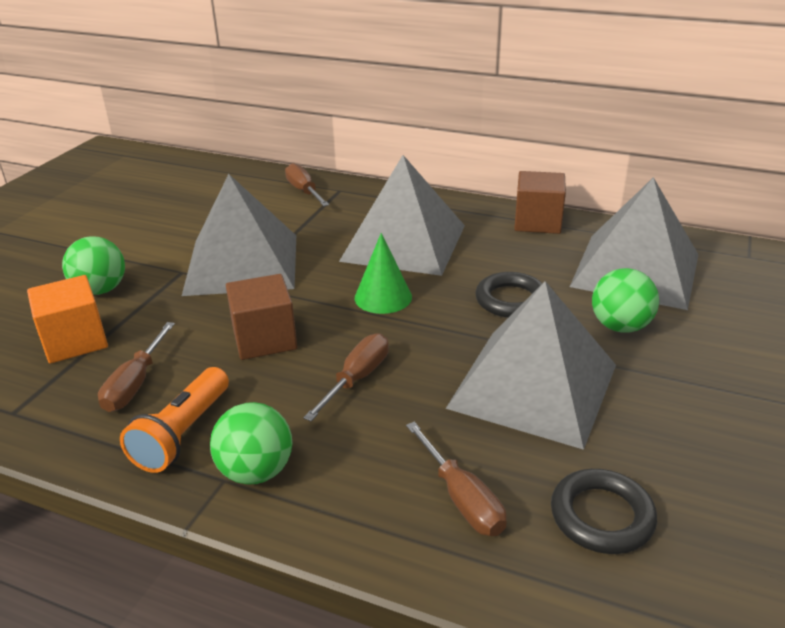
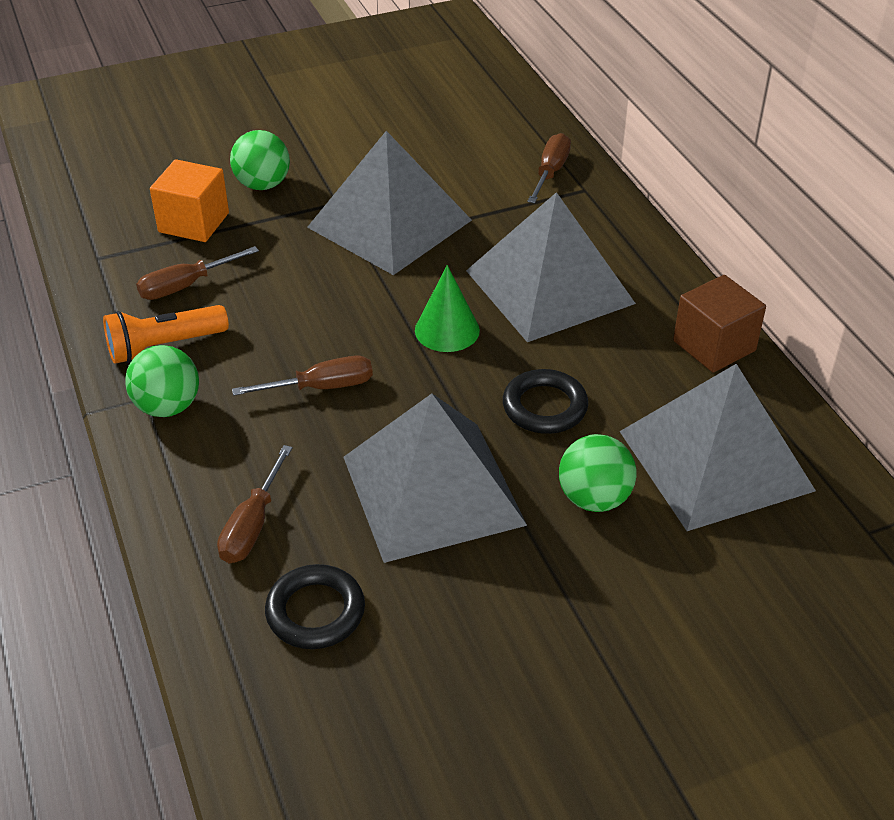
camera: 45 degrees right, 10 degrees up
(264, 339) = (309, 307): brown cube -> none

